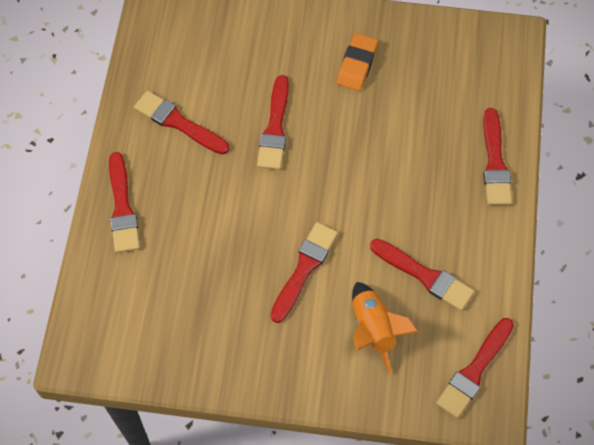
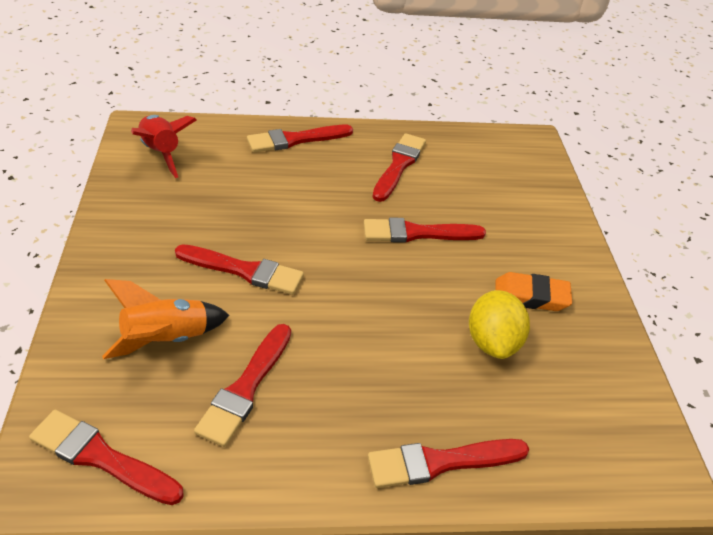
camera: 75 degrees right, 20 degrees down
(126, 334) = (161, 153): none -> red rocket
(399, 104) = (492, 342): none -> yellow lemon

